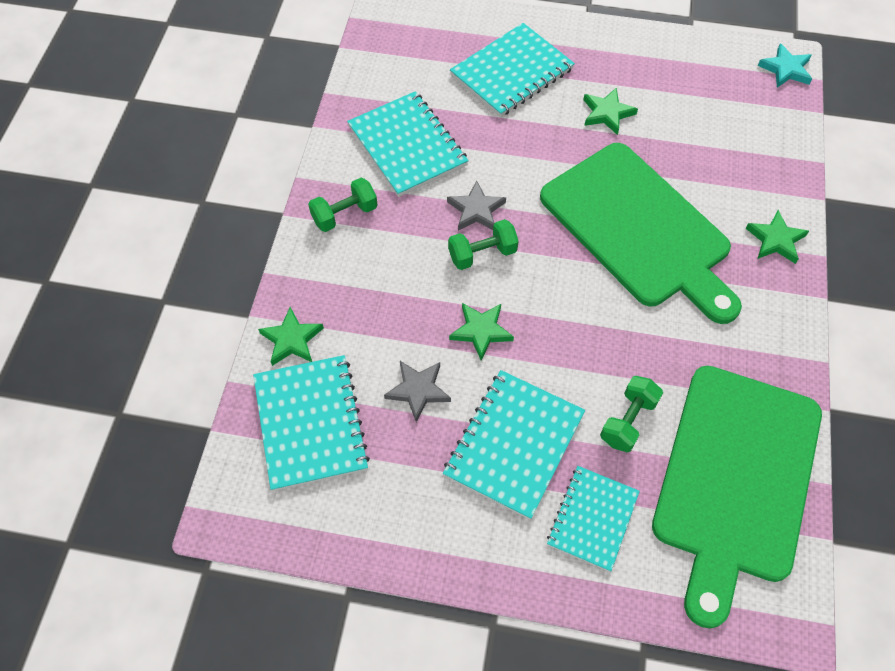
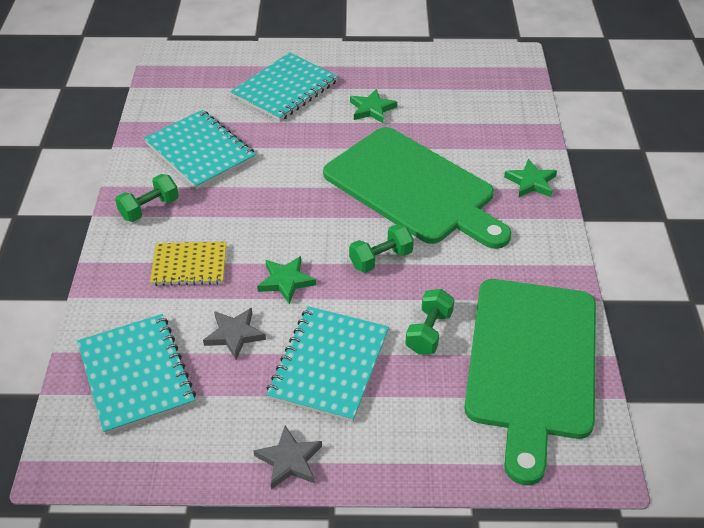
camera: 10 degrees left, 15 degrees down
(292, 339) = (111, 311): green star -> none
(380, 295) = (189, 265): none -> yellow notebook
(476, 210) = (268, 191): grey star -> grey star (289, 460)
(482, 254) = (278, 223): green dumbbell -> green dumbbell (381, 259)
(592, 518) = (410, 413): turquoise notebook -> none
(786, 69) = (515, 63): turquoise star -> none

